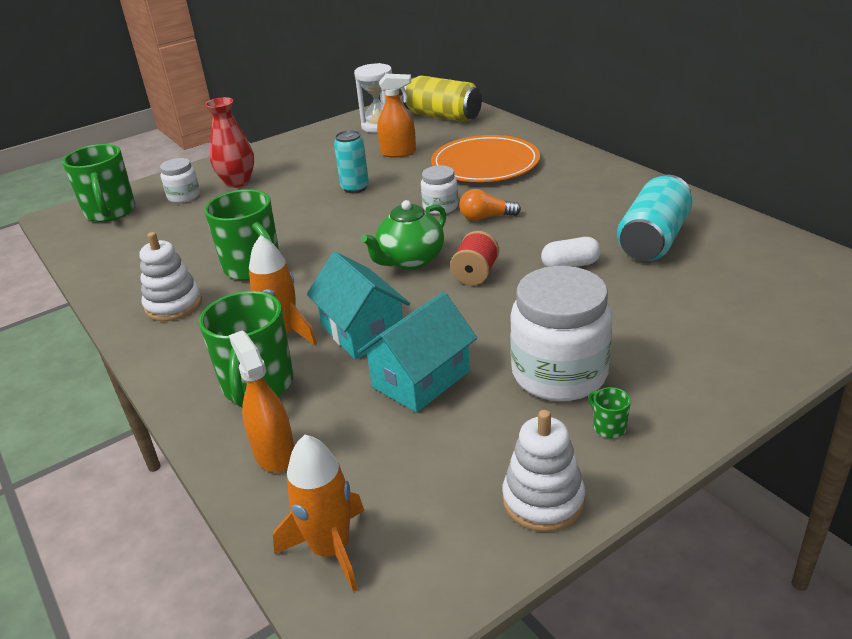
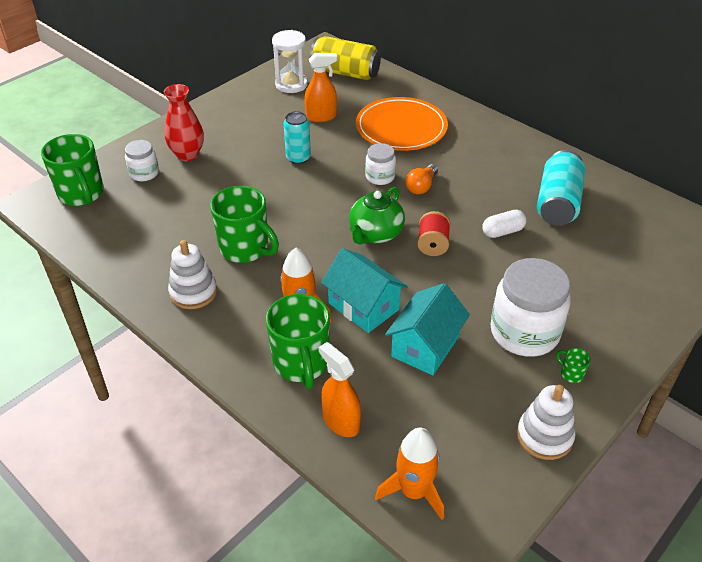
camera: 15 degrees left, 10 degrees up
(486, 218) = (421, 186): orange light bulb -> orange light bulb turned 45 degrees counterclockwise

